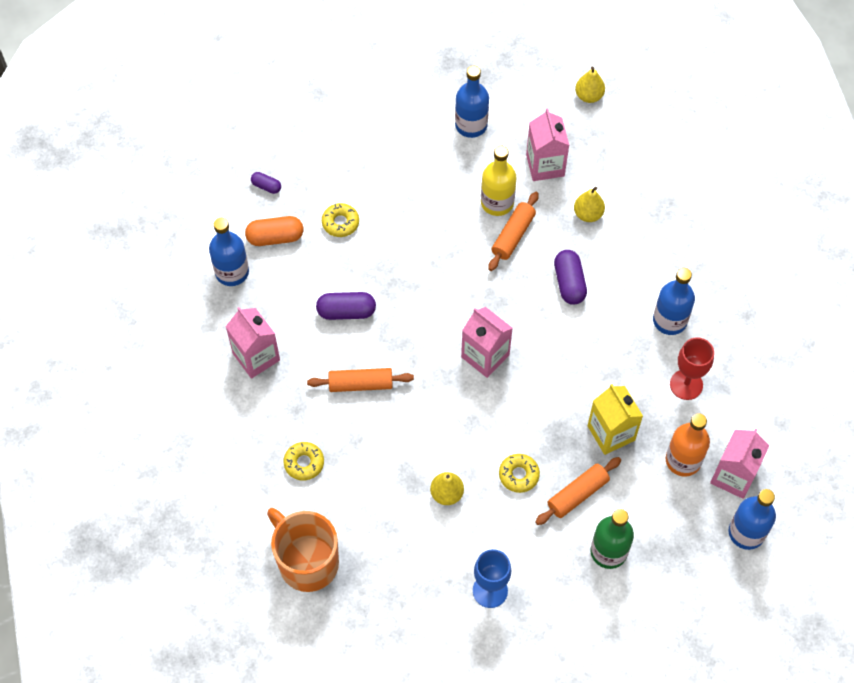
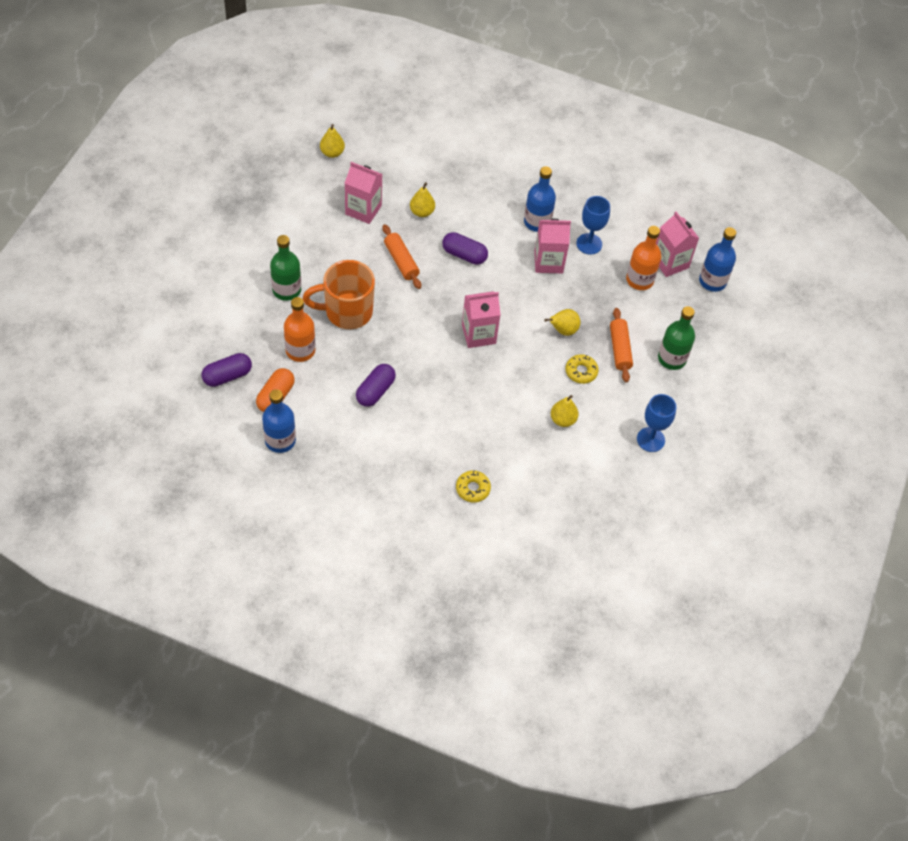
camera: 60 degrees left, 5 degrees down
(256, 357) = (363, 467): pink carton -> pink carton (548, 262)
(266, 186) = (227, 376): purple capsule -> purple capsule, size x1.74
(307, 562) = (549, 532): orange mug -> orange mug (347, 312)
(340, 223) = (300, 350): yellow donut -> orange bottle
(361, 384) = (439, 417): orange rolling pin -> none
(397, 167) = (287, 290): none -> green bottle
(471, 125) = (293, 228): blue bottle -> none
(497, 203) = (368, 253): yellow bottle -> none
(555, 427) = (563, 330): none -> yellow pear
(611, 433) = (591, 304): yellow carton -> none
(686, 384) = (589, 244): red goblet -> blue goblet

